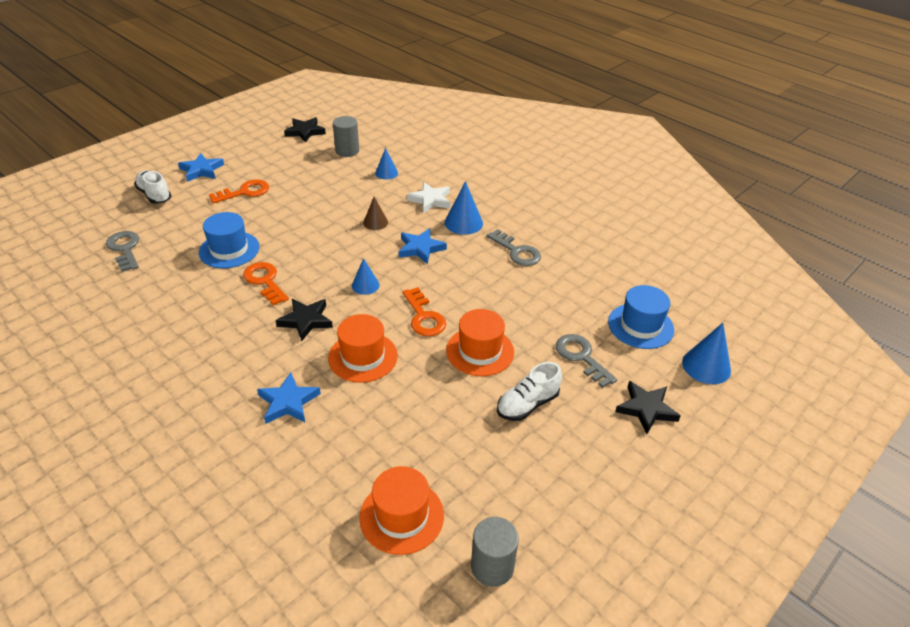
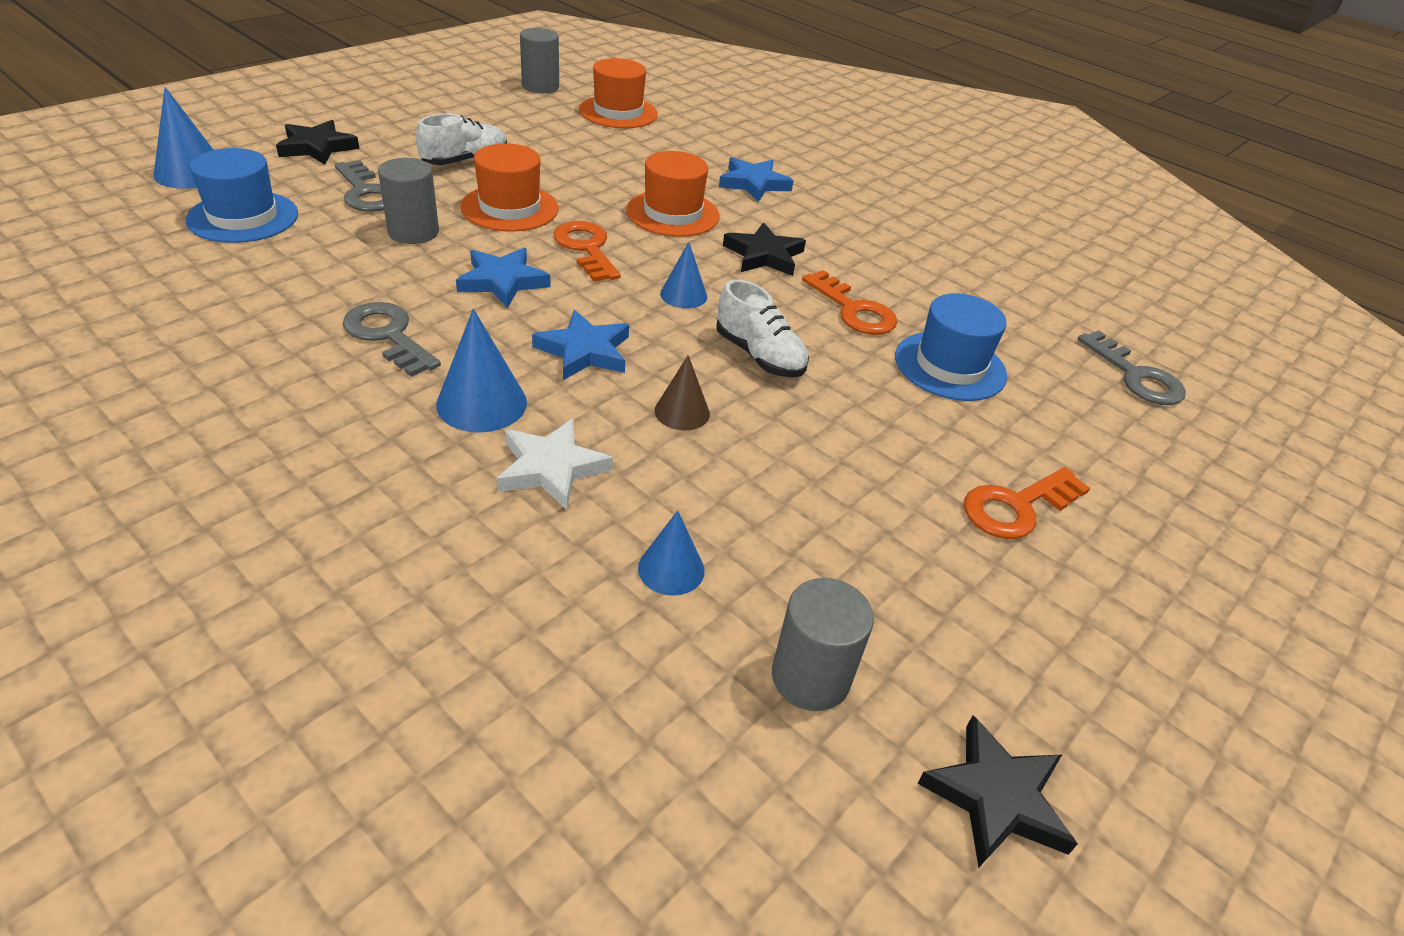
camera: 175 degrees right, 0 degrees up
(154, 195) = (1213, 503): white shoe -> white shoe (759, 356)
(201, 170) = (1181, 589): blue star -> blue star (502, 281)
(534, 322) = (413, 232): none -> grey cylinder

